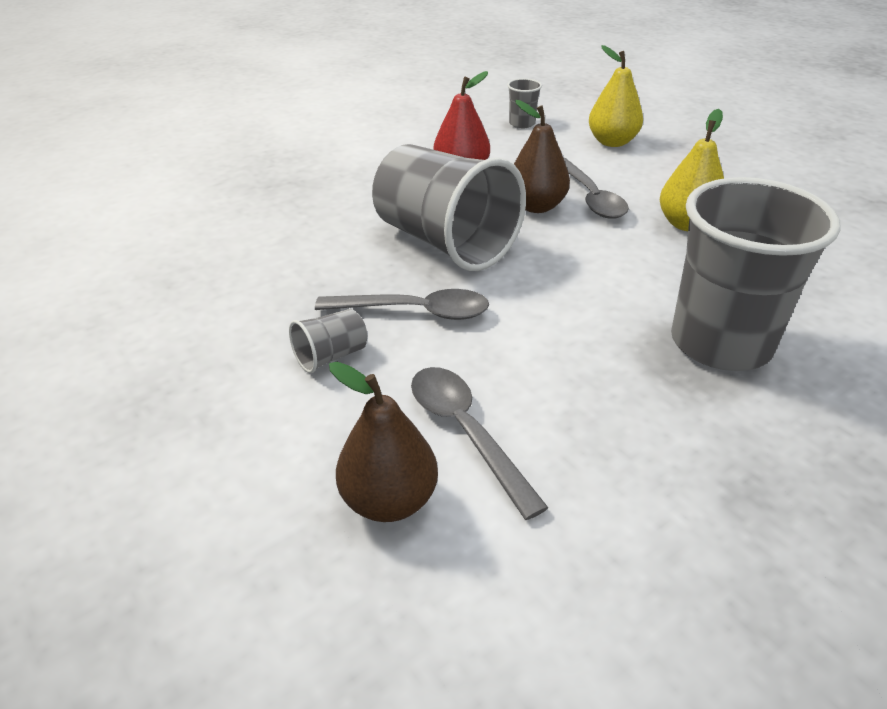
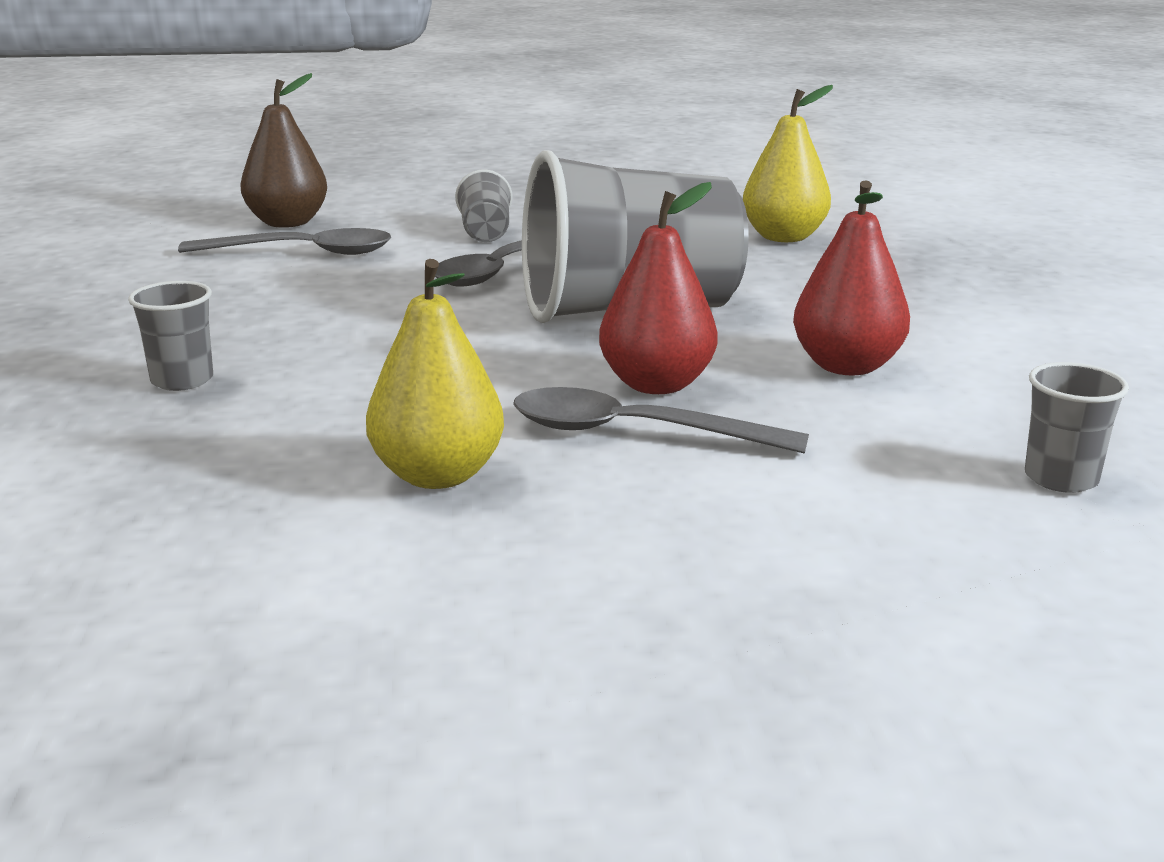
camera: 120 degrees right, 15 degrees down
(536, 206) = (657, 384): brown pear -> red pear
(612, 142) = (867, 545): yellow pear -> yellow pear (784, 237)
(720, 343) = (182, 380): grey cup -> grey cup, size x0.42

